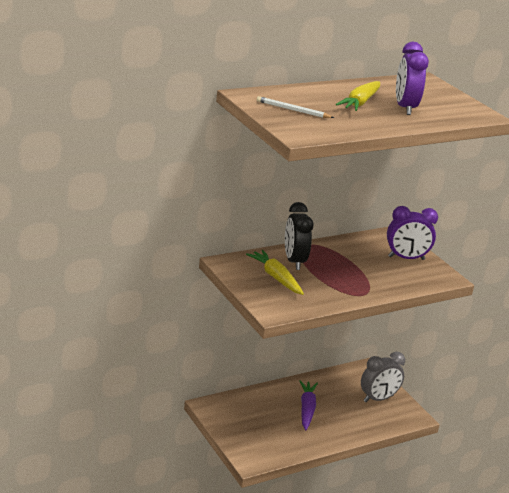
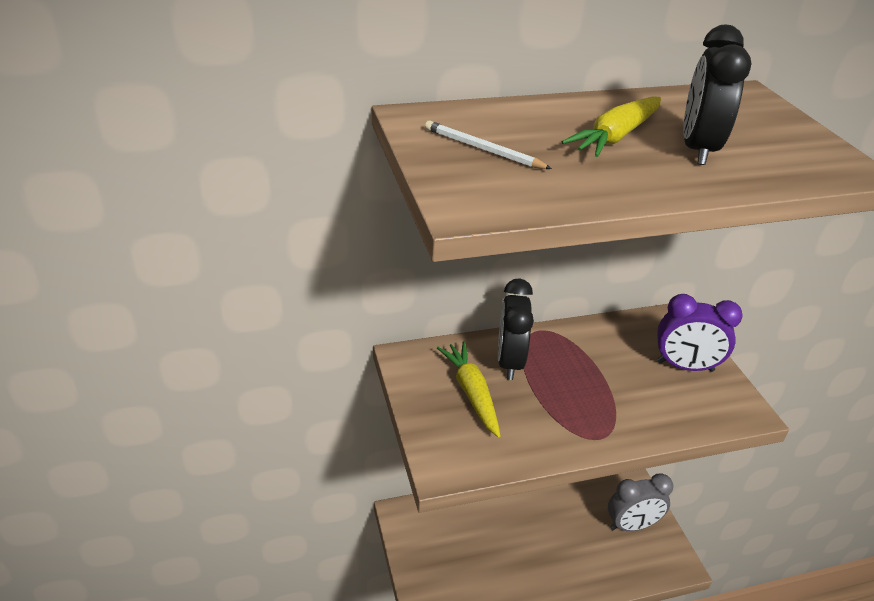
camera: 15 degrees right, 10 degrees up
(306, 409) = (529, 534): purple carrot -> none
(405, 108) = (697, 149): purple clock -> black clock

